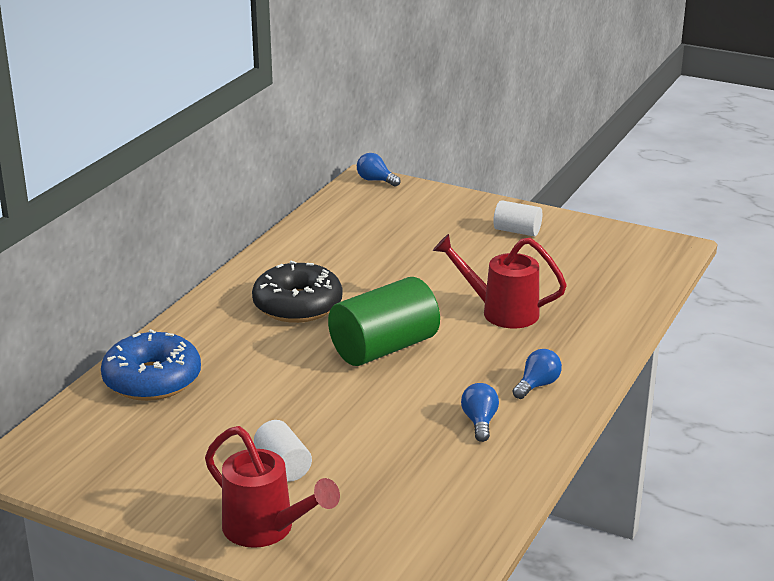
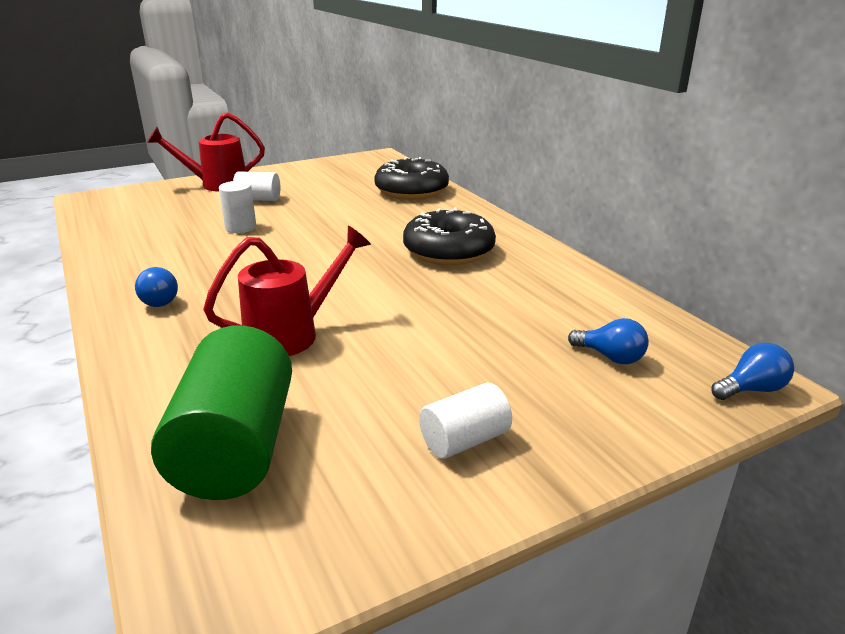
camera: 125 degrees right, 0 degrees up
(152, 380) = (411, 191): blue donut -> black donut
(371, 430) = (240, 227): none -> white cylinder
(384, 348) = (328, 261): green cylinder -> green cylinder (236, 448)
(480, 422) = (173, 261): blue light bulb -> blue light bulb (610, 357)

